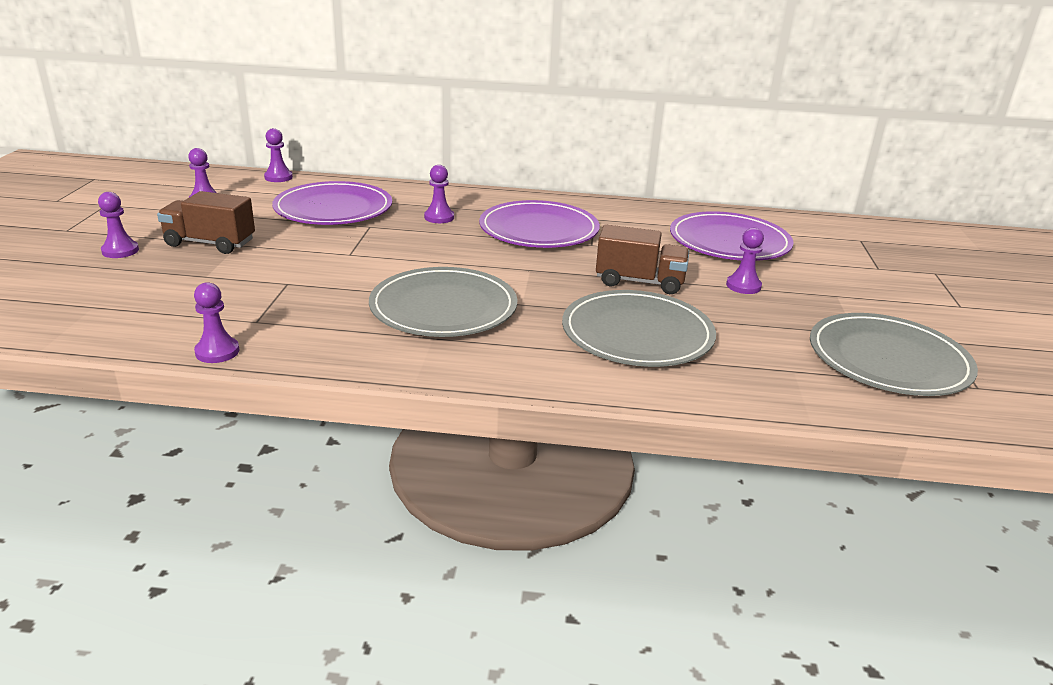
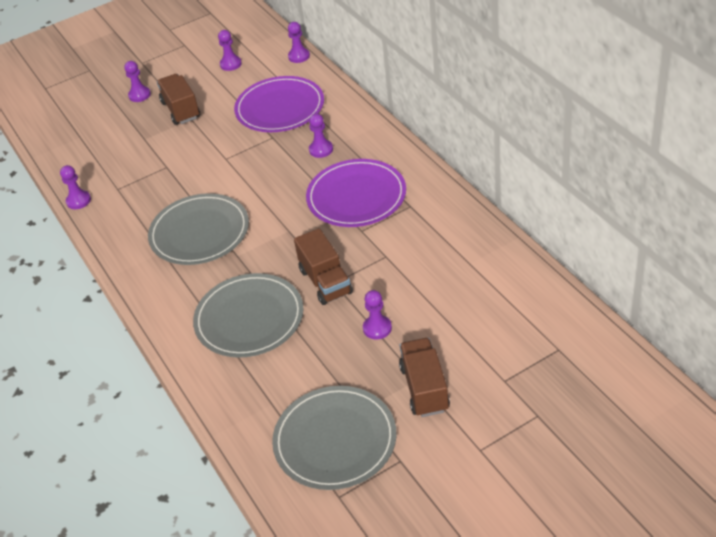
camera: 60 degrees right, 15 degrees up
(729, 241) = (454, 285): purple plate -> none
(854, 297) = (424, 388): none -> brown truck

